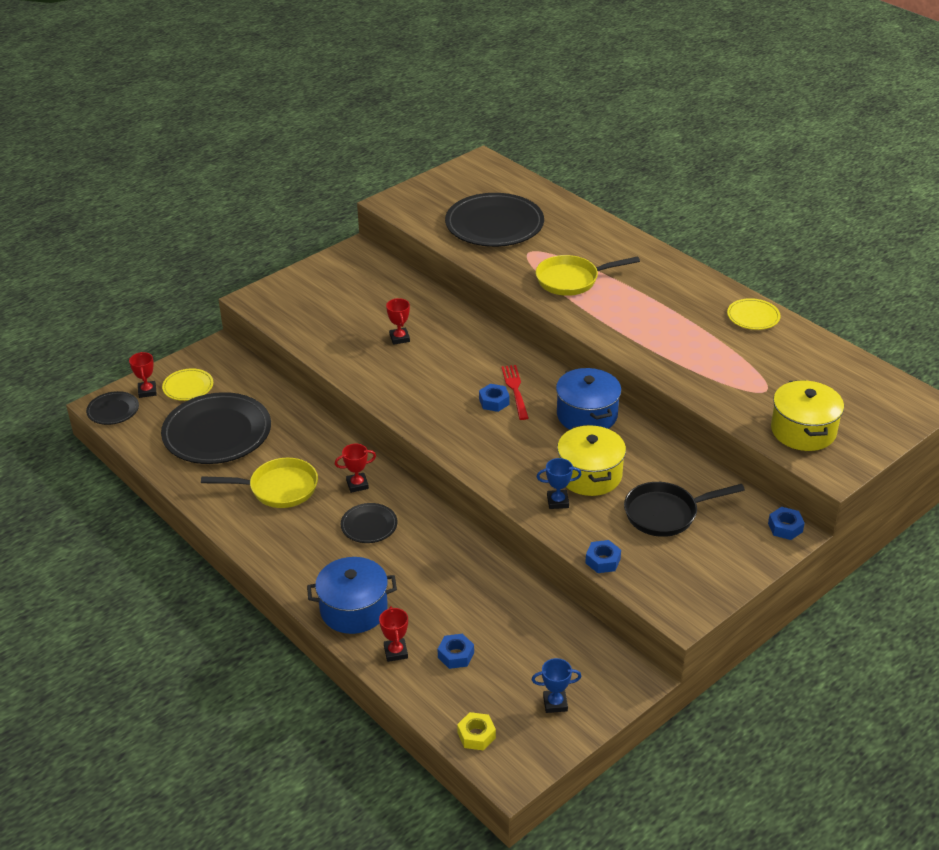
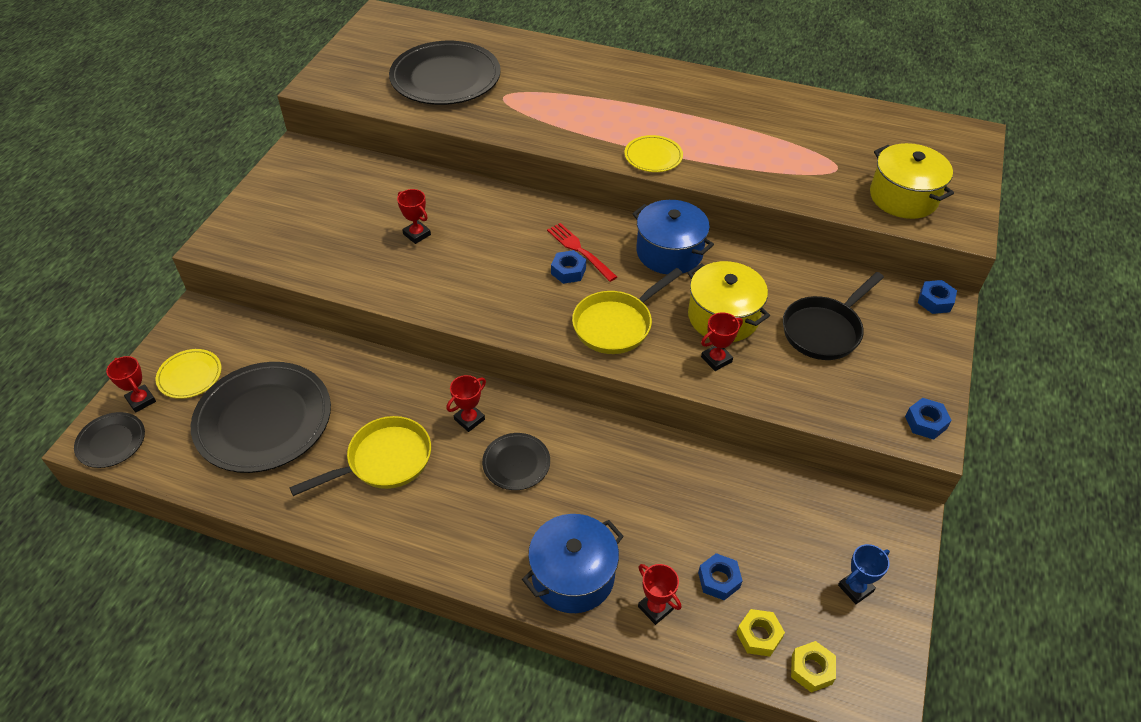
camera: 30 degrees left, 10 degrees up
(455, 699) = (759, 636): none -> yellow nut
(557, 502) = (716, 359): blue trophy -> red trophy
(571, 280) = (569, 113): yellow pan -> yellow pan (616, 324)
(603, 561) = (810, 408): blue nut -> blue nut (925, 422)
(753, 316) = (764, 98): yellow plate -> yellow plate (653, 156)

